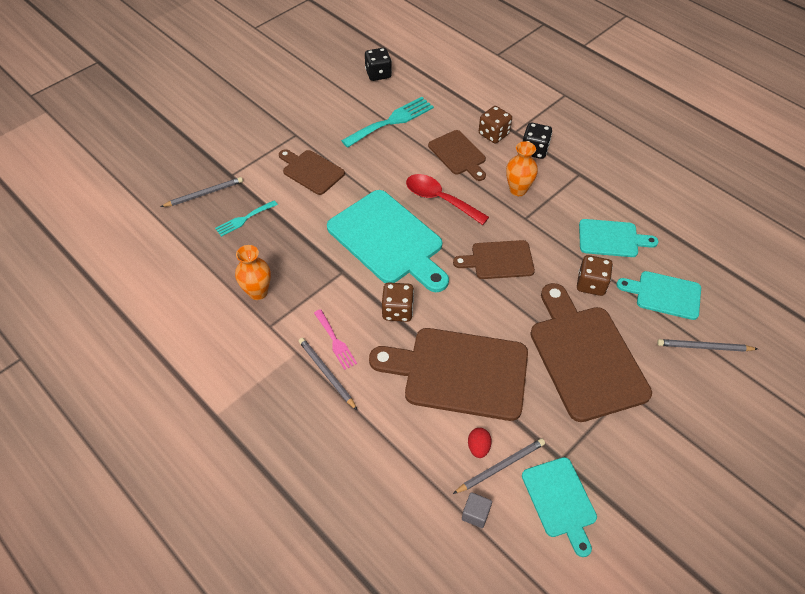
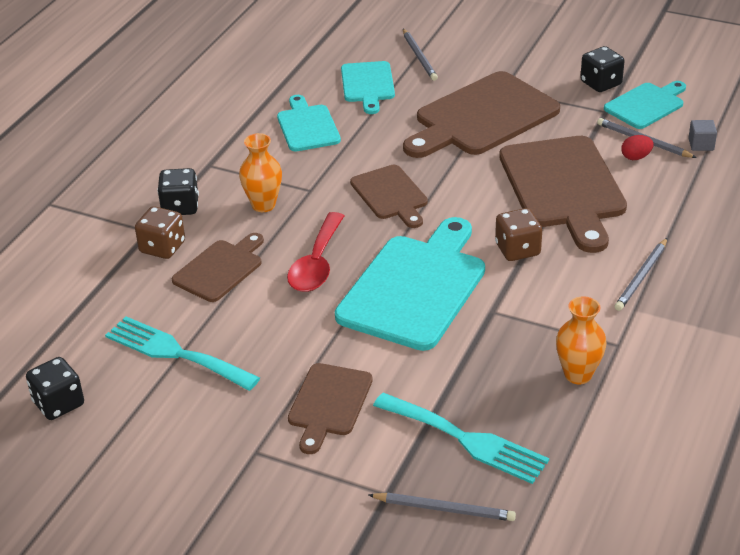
camera: 110 degrees left, 15 degrees down
(204, 194) = (444, 509): grey pencil -> grey pencil turned 150 degrees clockwise
(244, 219) = (466, 440): turquoise fork -> turquoise fork, size x1.74
(335, 341) = (596, 284): pink fork -> none
(591, 284) = (384, 129): brown dice -> none
(612, 478) = (601, 83): none -> black dice

